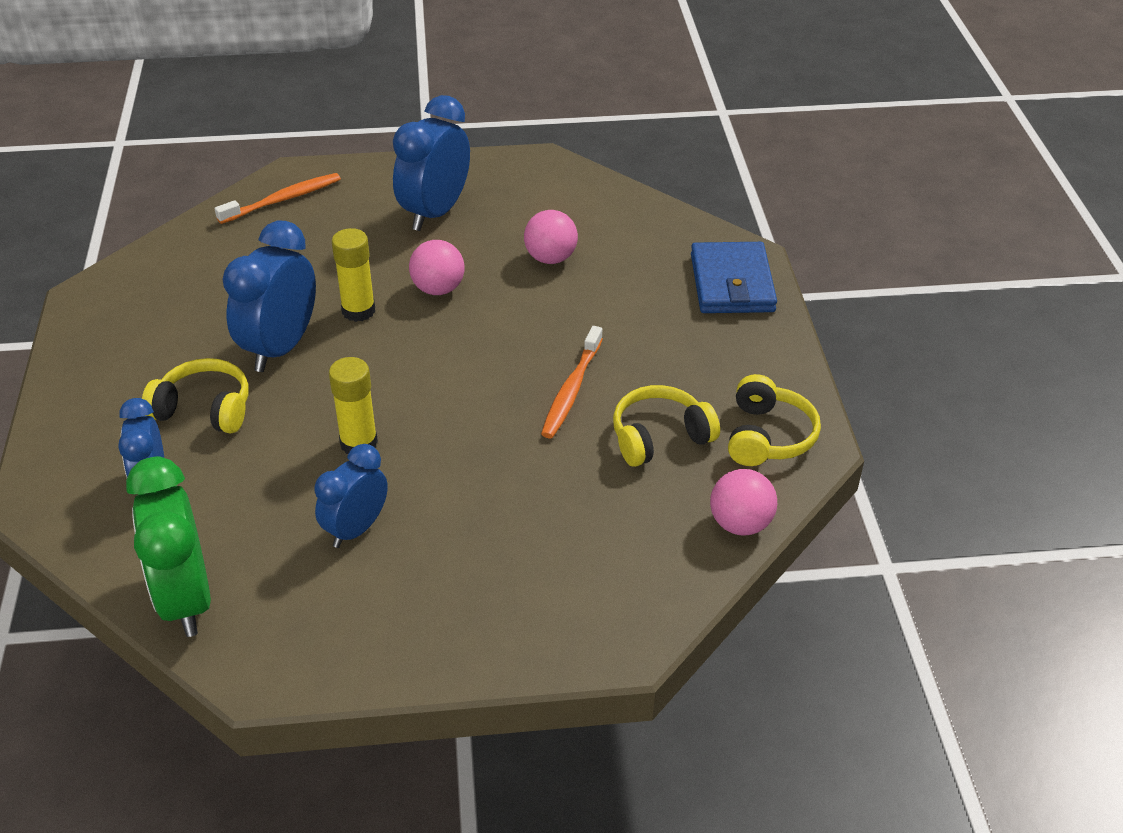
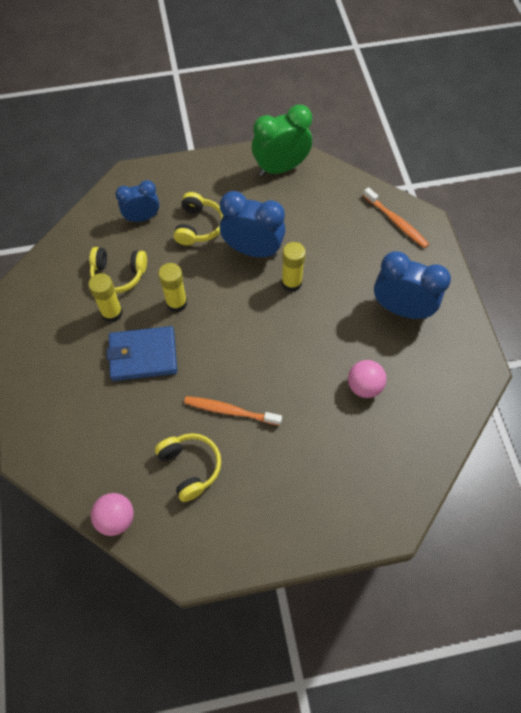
camera: 85 degrees right, 20 degrees up
(186, 599) = (66, 249): green clock -> green clock (280, 168)
(356, 529) = (112, 313): blue clock -> yellow glue stick
(438, 289) = (319, 322): pink ball -> none
(732, 283) = (357, 513): blue wallet -> blue wallet (143, 355)
(767, 436) = (195, 537): yellow headphones -> yellow headphones (118, 274)

